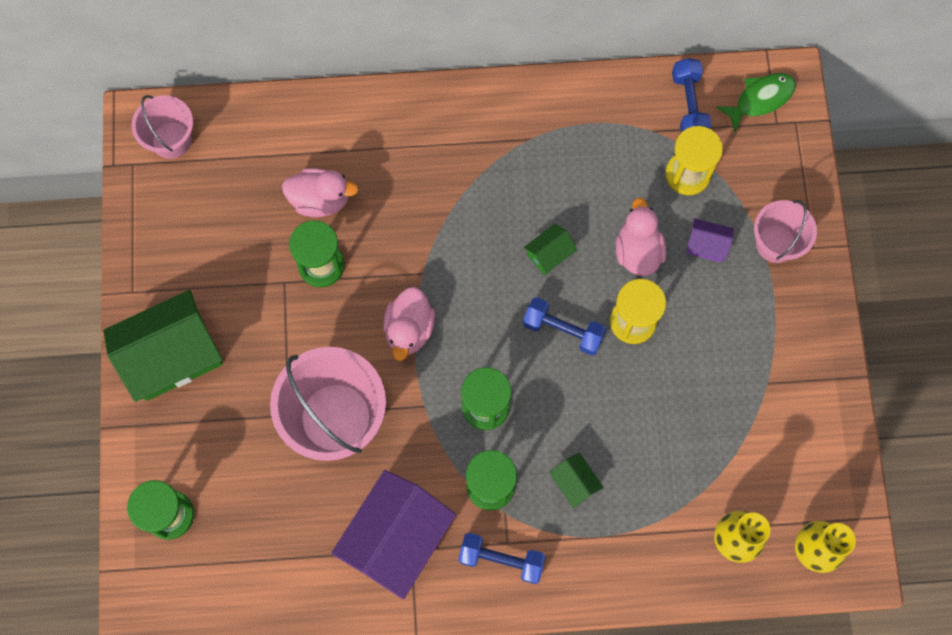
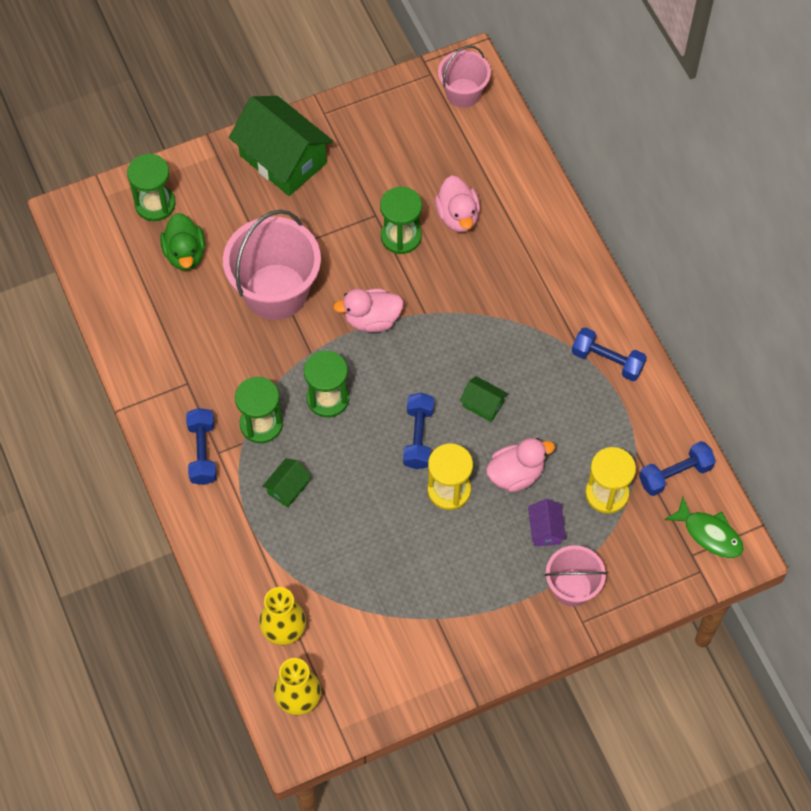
camera: 70 degrees right, 10 degrees down
(248, 501) = (185, 254): none -> green duck
(396, 538) = (193, 369): purple house -> none
(544, 119) = (607, 361): none -> blue dumbbell

